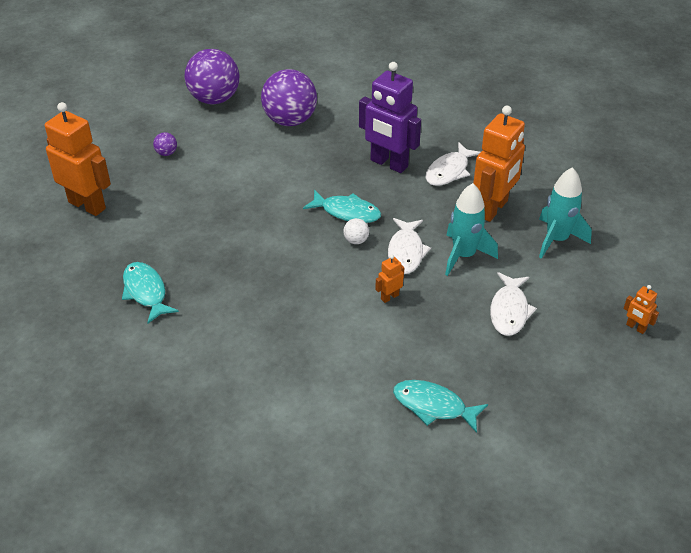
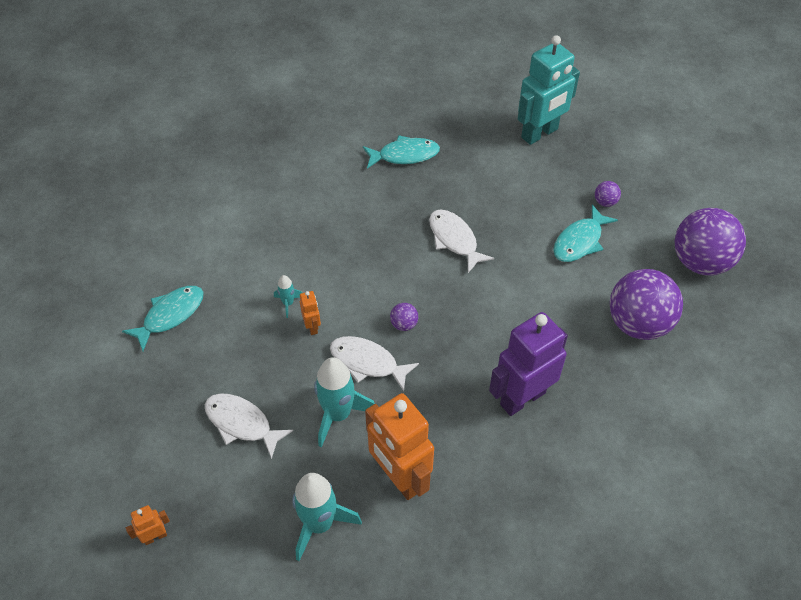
camera: 110 degrees right, 10 degrees up
(87, 205) = (540, 133): orange robot -> turquoise robot
(347, 212) = (451, 330): turquoise fish -> turquoise fish (580, 241)
(356, 240) = (404, 324): white ball -> purple ball
(373, 321) = (288, 303): none -> turquoise rocket
(449, 171) = (486, 458): white fish -> white fish (454, 239)

